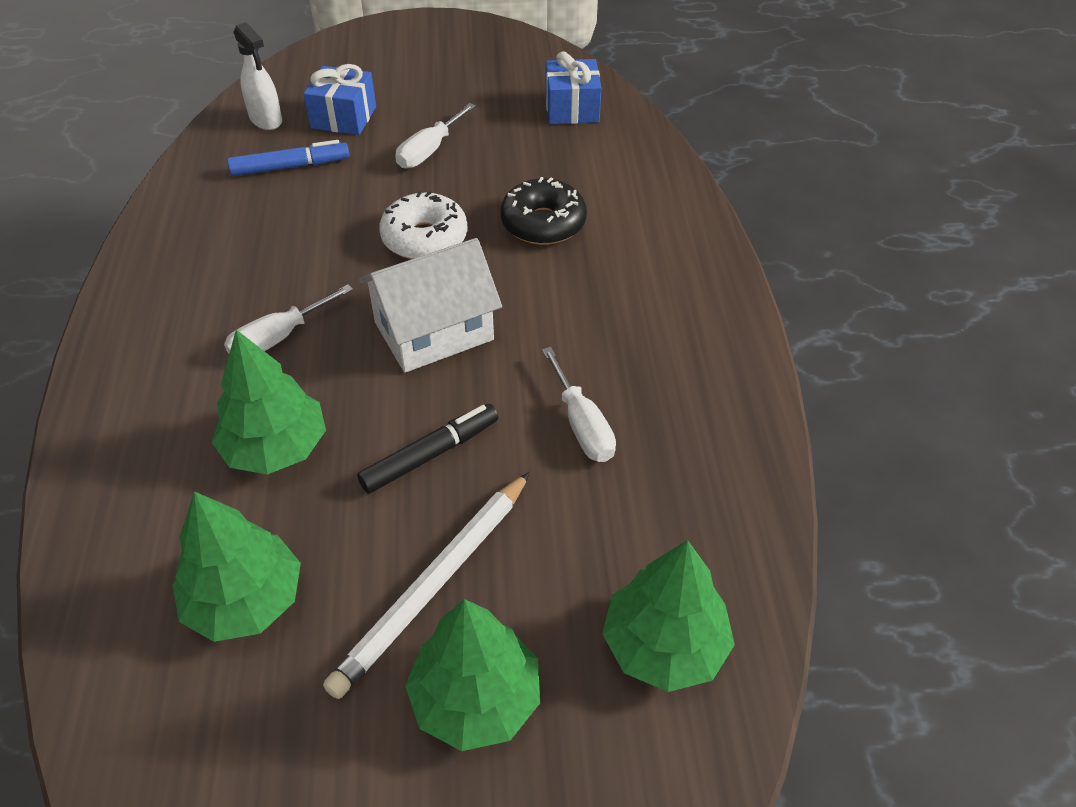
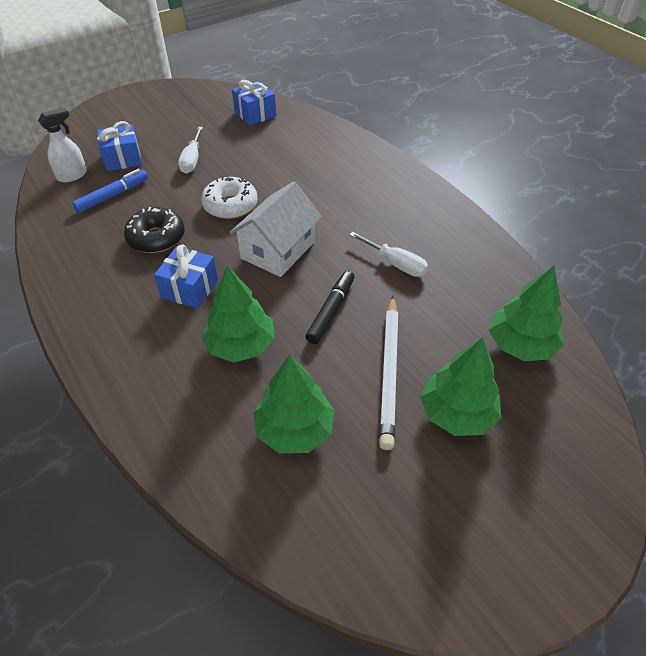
camera: 30 degrees left, 0 degrees up
(266, 120) = (72, 175): white spray bottle -> white spray bottle turned 60 degrees counterclockwise
(278, 338) = (190, 288): white screwdriver -> blue gift
(543, 223) = (290, 175): black donut -> black donut (156, 238)

